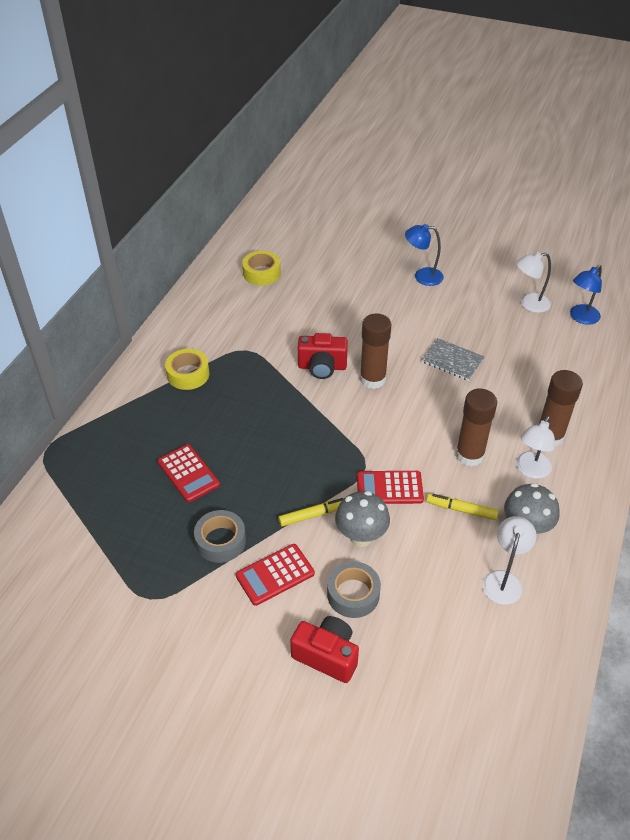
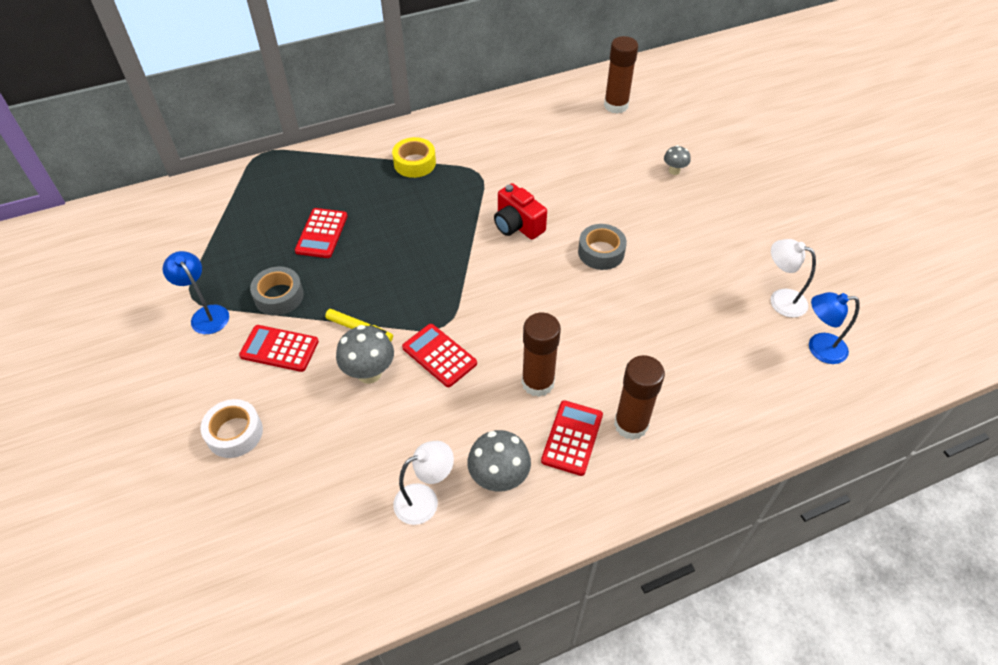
camera: 45 degrees right, 5 degrees up
(261, 273) = (571, 121): yellow tape -> none
(327, 655) = (234, 433): red camera -> white tape
(353, 594) = (308, 408): grey tape -> grey tape (601, 252)
(372, 265) = (674, 171): none -> grey mushroom
(372, 379) = (544, 263): brown glue stick -> brown glue stick (616, 105)
(422, 276) = (707, 208): blue lamp -> blue lamp (206, 314)
(452, 361) = (633, 297): grey notebook -> none
(462, 510) = (470, 419): yellow marker -> none
(530, 470) = (572, 438): white lamp -> red calculator

